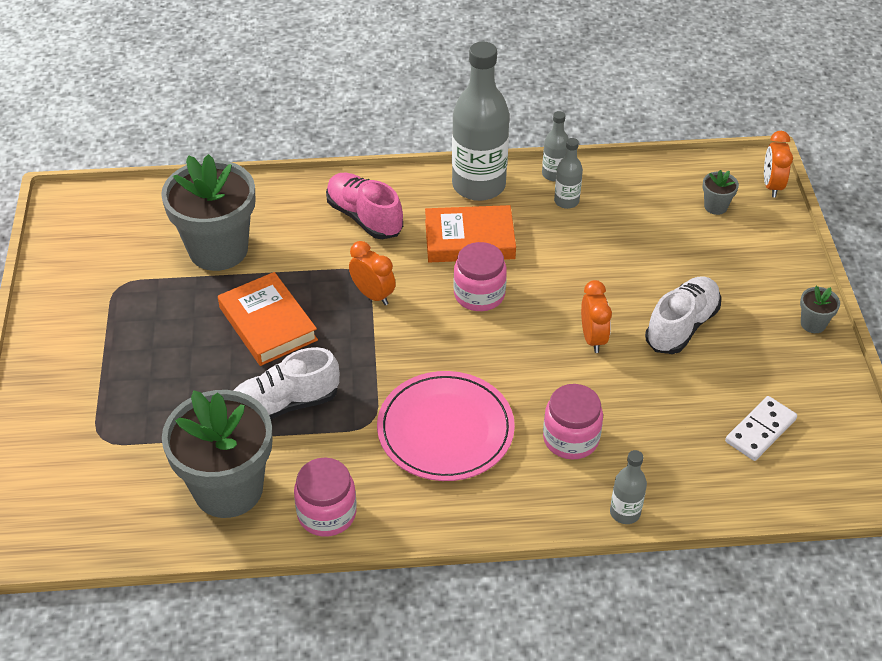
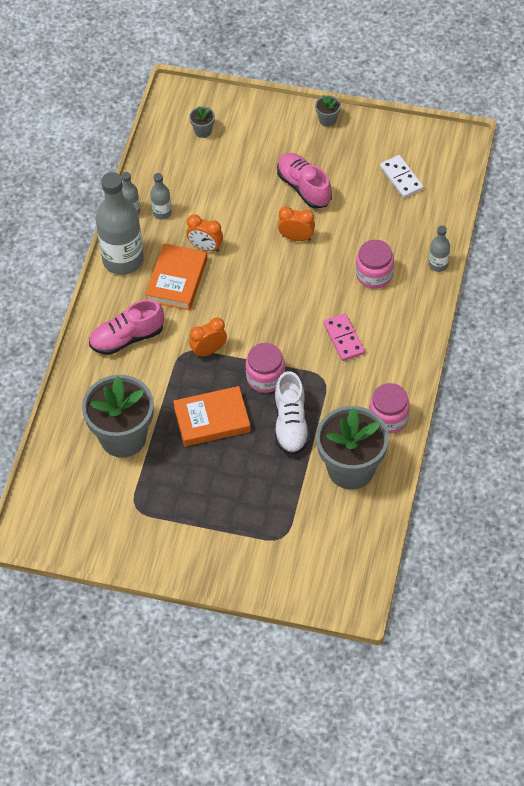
camera: 70 degrees left, 10 degrees up
(445, 430) = (344, 338): pink plate -> pink domino
(479, 294) = (232, 289): pink jar -> pink jar (265, 378)
(681, 326) = (304, 187): white shoe -> pink shoe
(772, 186) = (196, 93): orange clock -> orange clock (205, 247)

